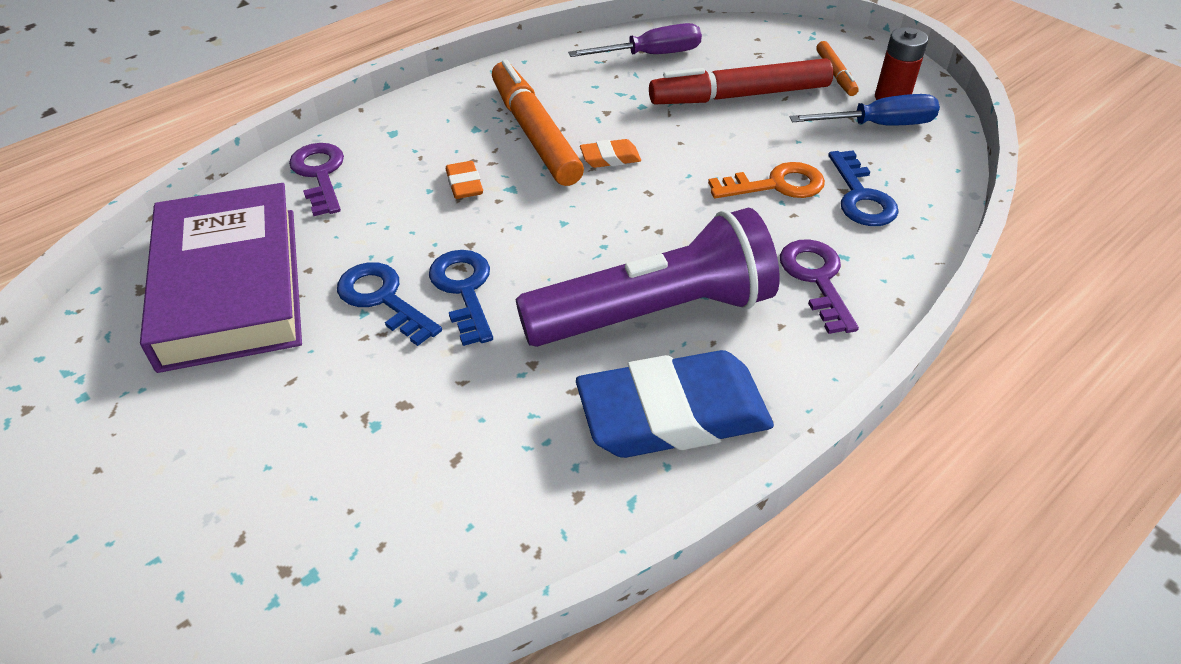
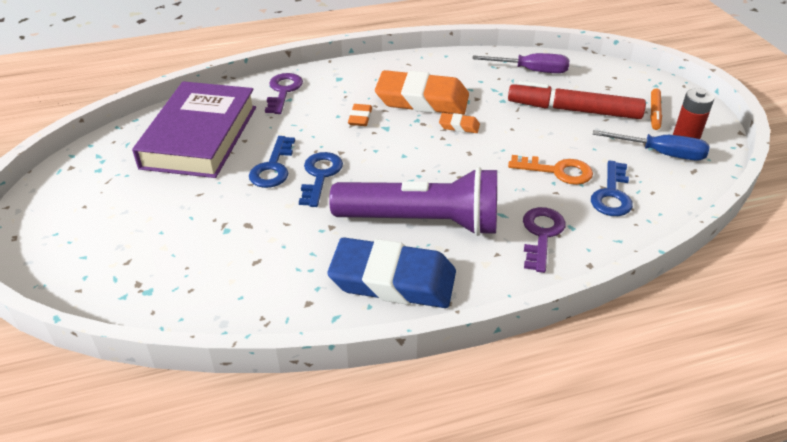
camera: 25 degrees right, 5 degrees down
(383, 299) = (273, 167): blue key -> blue key turned 150 degrees counterclockwise
(534, 133) = (422, 100): orange marker -> orange eraser

